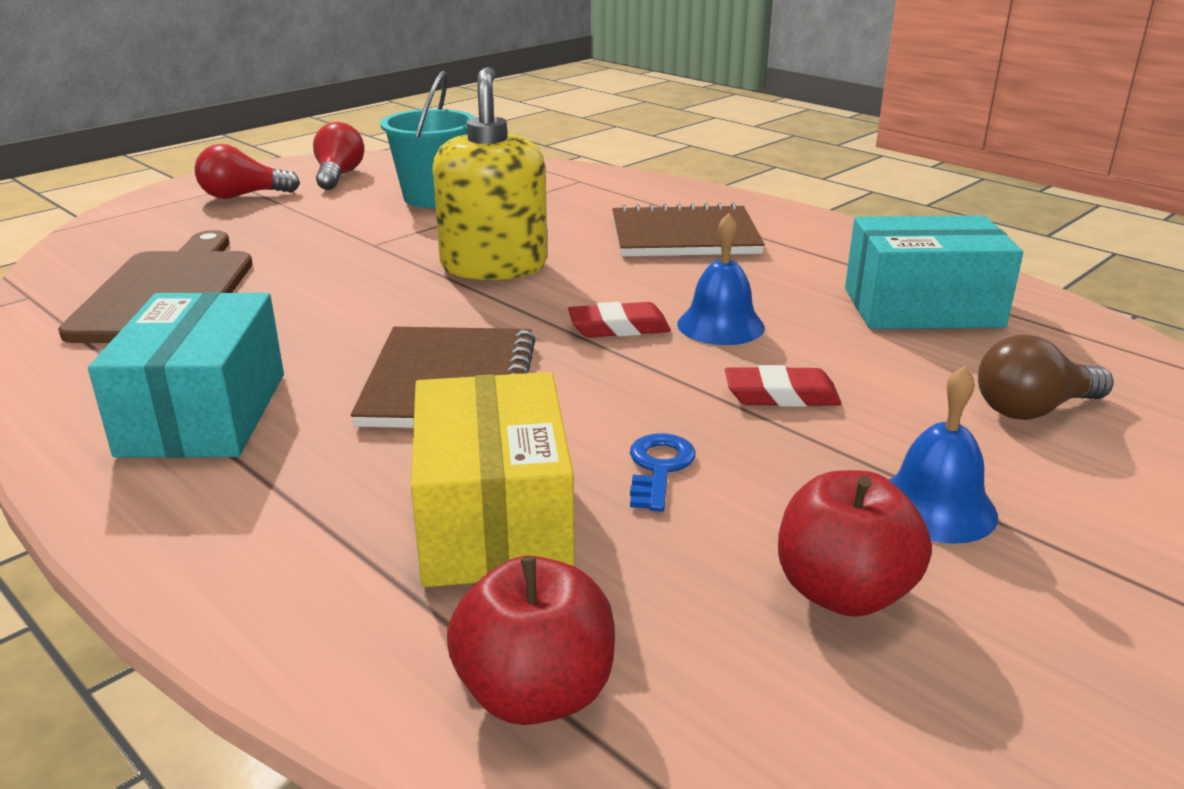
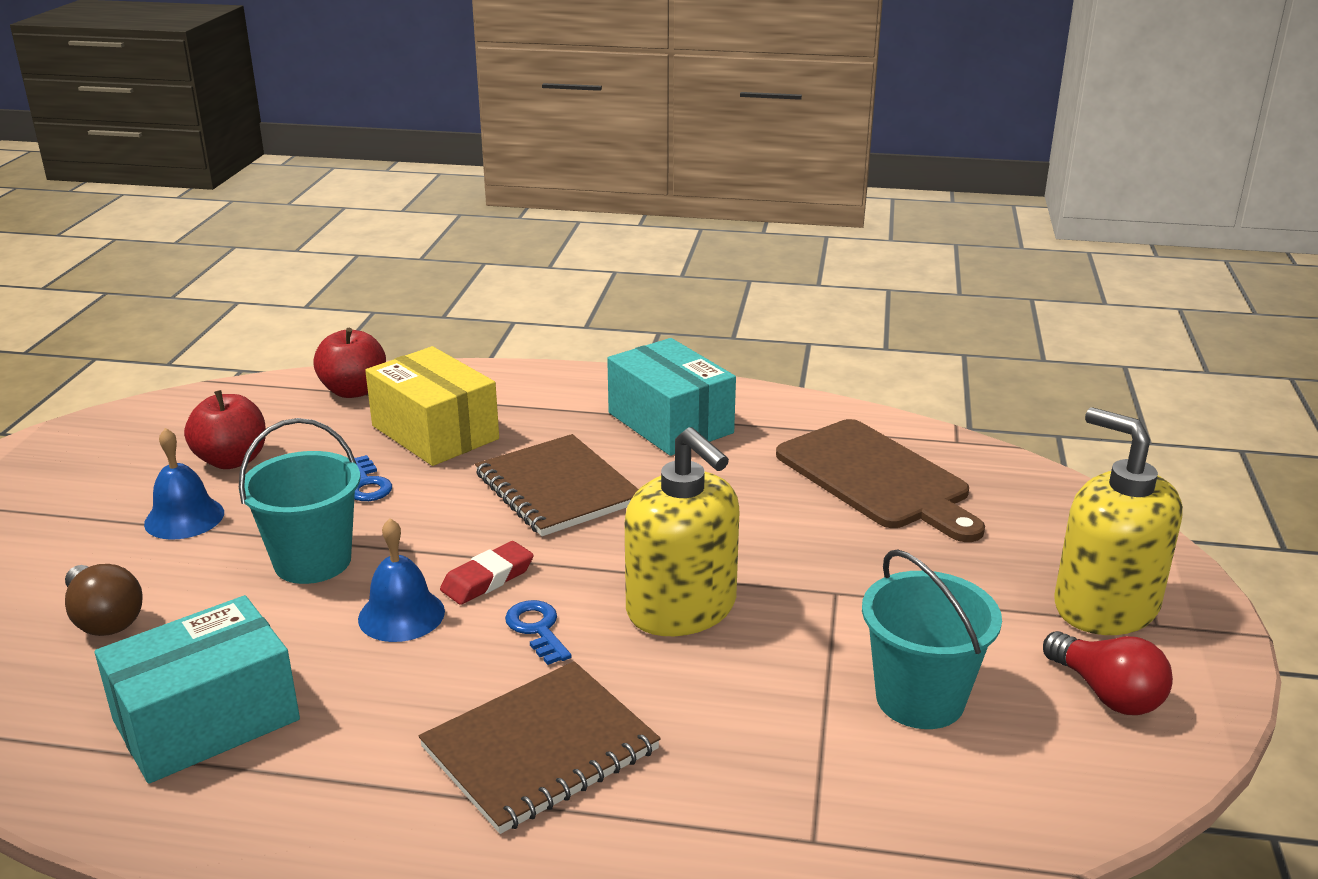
camera: 145 degrees right, 0 degrees up
(243, 196) = (1105, 606): red light bulb -> yellow soap dispenser
(617, 285) = (537, 629): none -> blue key
(781, 395) = (312, 561): red eraser -> turquoise bucket
(1033, 409) = (104, 619): brown light bulb -> brown light bulb turned 105 degrees clockwise

